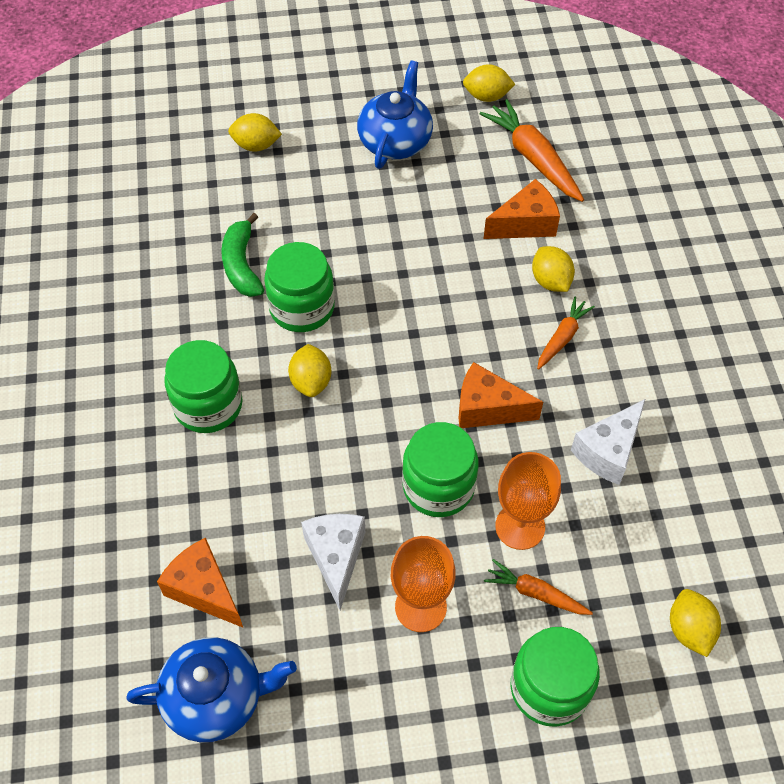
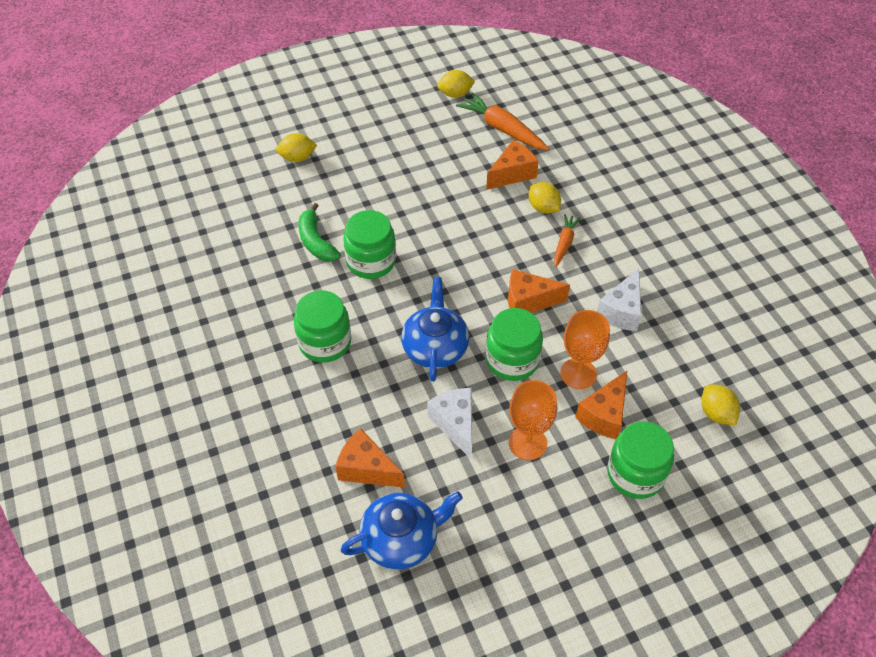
camera: 15 degrees left, 5 degrees down
(311, 381) = (395, 310): yellow lemon -> none
(395, 141) = (400, 136): blue teapot -> blue teapot (435, 347)
(535, 593) = (604, 415): orange carrot -> orange cheese

